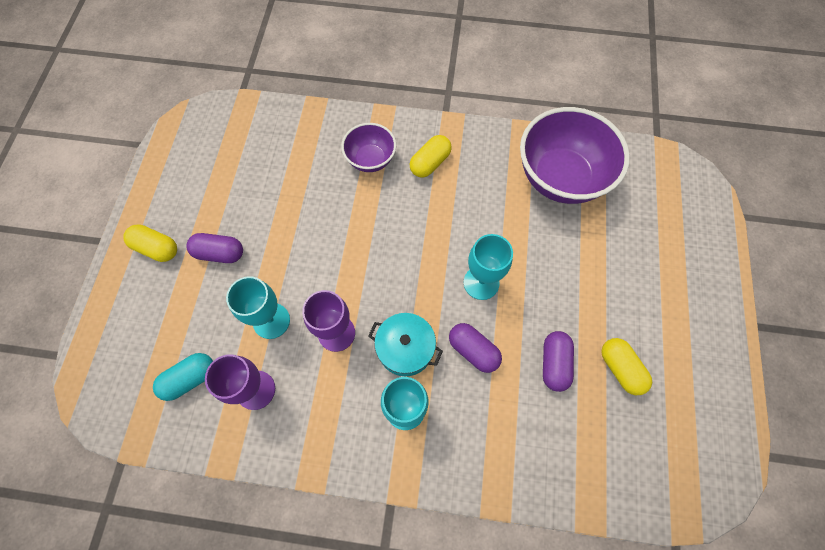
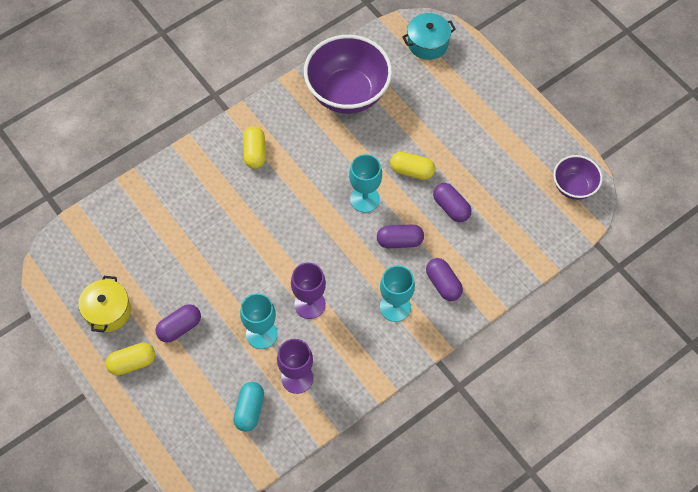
camera: 45 degrees left, 5 degrees down
(187, 191) = (108, 311): none -> yellow pot
(370, 159) = (212, 184): purple bowl -> purple bowl (573, 187)
(405, 349) = (360, 275): turquoise pot -> turquoise pot (427, 43)
(472, 431) = (443, 284): none -> purple capsule
(620, 369) = (488, 178): yellow capsule -> yellow capsule (412, 171)

